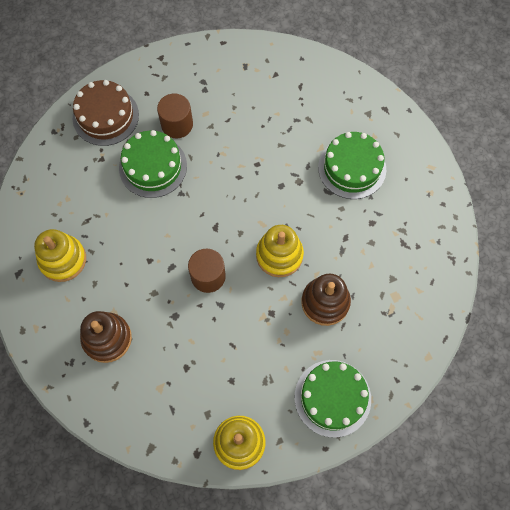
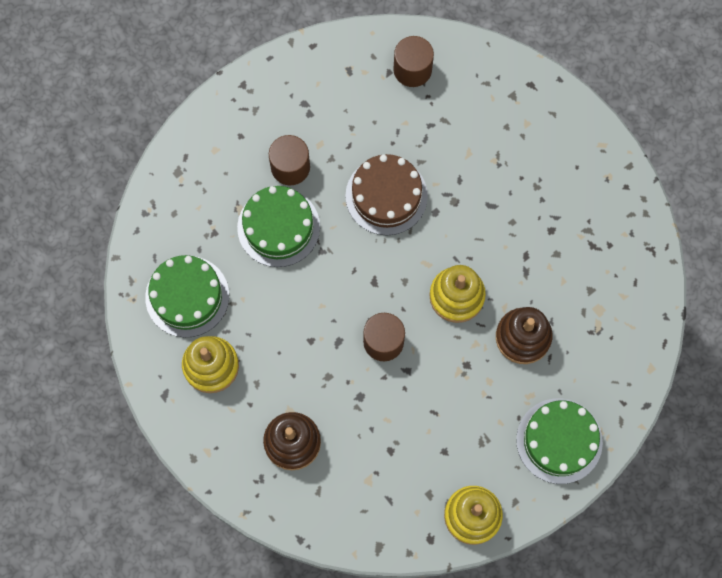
camera: 15 degrees left, 5 degrees up
(105, 116) = (201, 178): brown cake -> brown cake (386, 196)
(294, 76) = (412, 69): none -> brown cylinder
(352, 168) = (511, 169): green cake -> green cake (187, 296)

